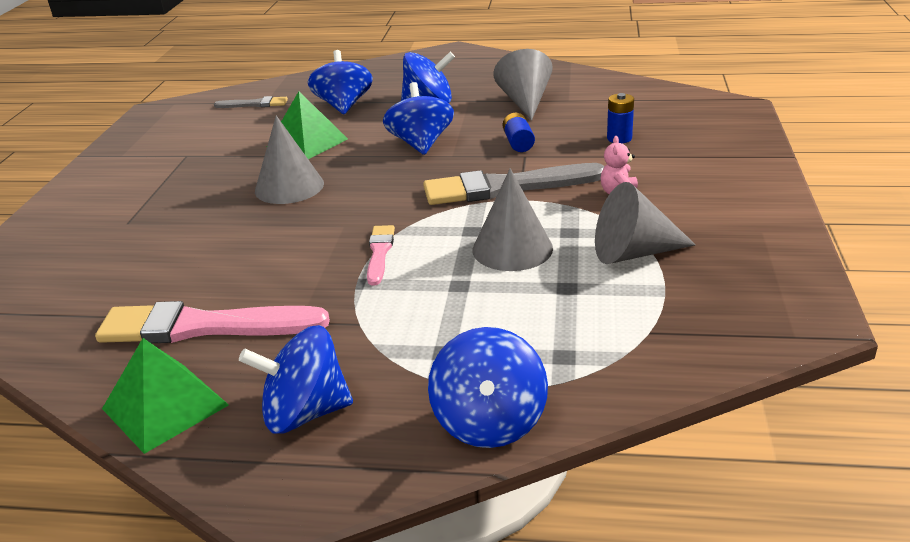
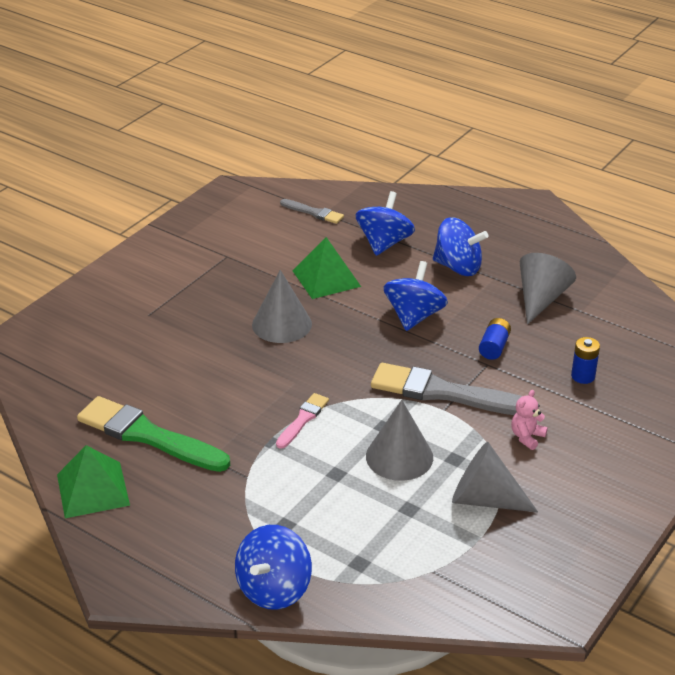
camera: 25 degrees right, 5 degrees up
(203, 327) = (148, 436): pink brush -> green brush
(305, 413) = (170, 532): blue spinning top -> none

